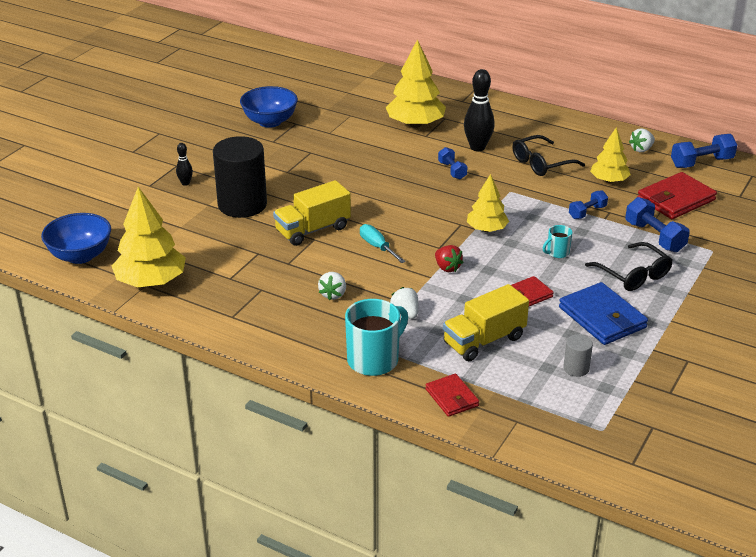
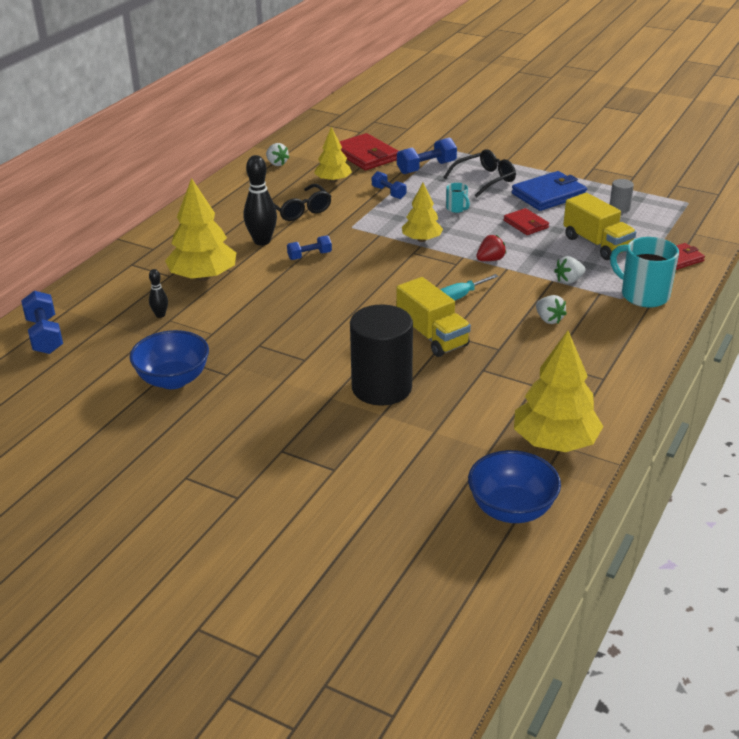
camera: 90 degrees left, 0 degrees up
(185, 183) = (330, 437): black bowling pin -> black bowling pin (160, 315)
(333, 294) = (549, 319): white strawberry -> white strawberry turned 45 degrees clockwise
(701, 163) = (303, 141): blue dumbbell -> blue dumbbell (45, 335)

